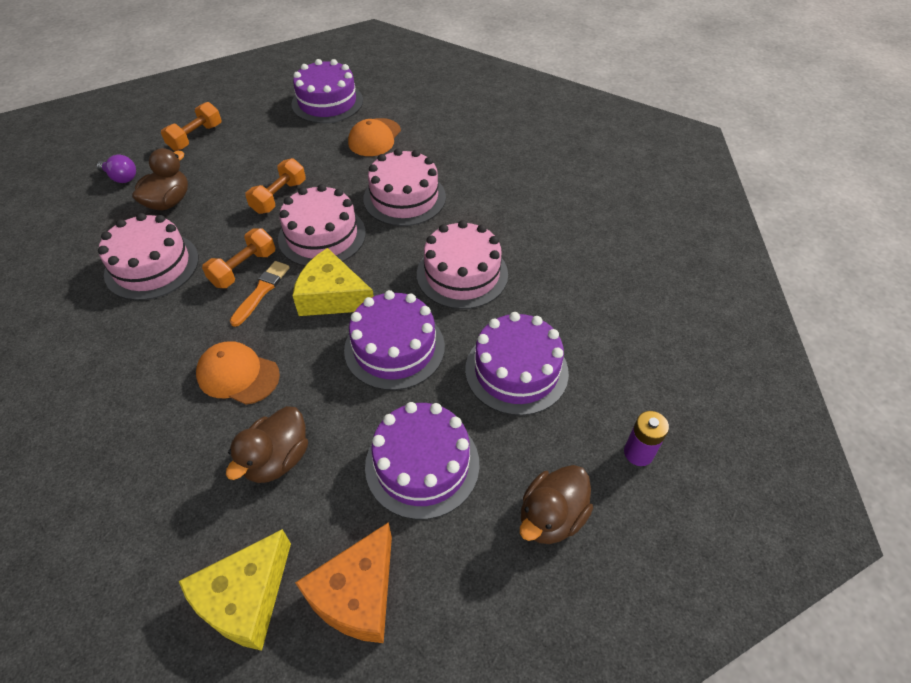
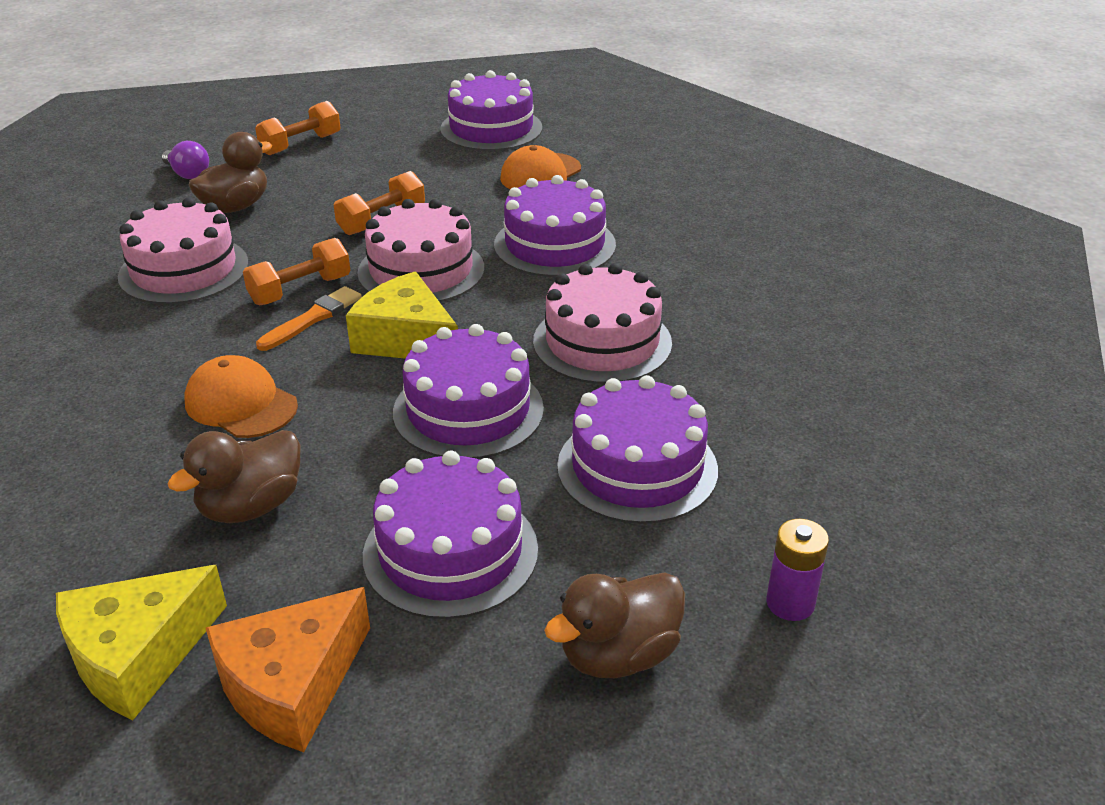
camera: 15 degrees right, 15 degrees down
(404, 198) = (554, 245): pink cake -> purple cake

